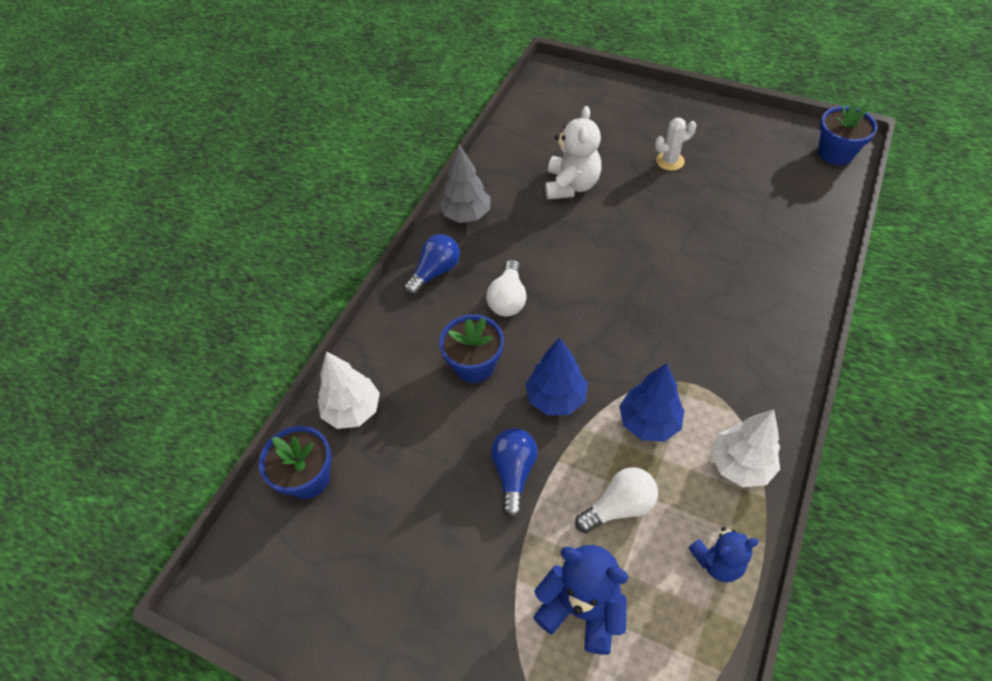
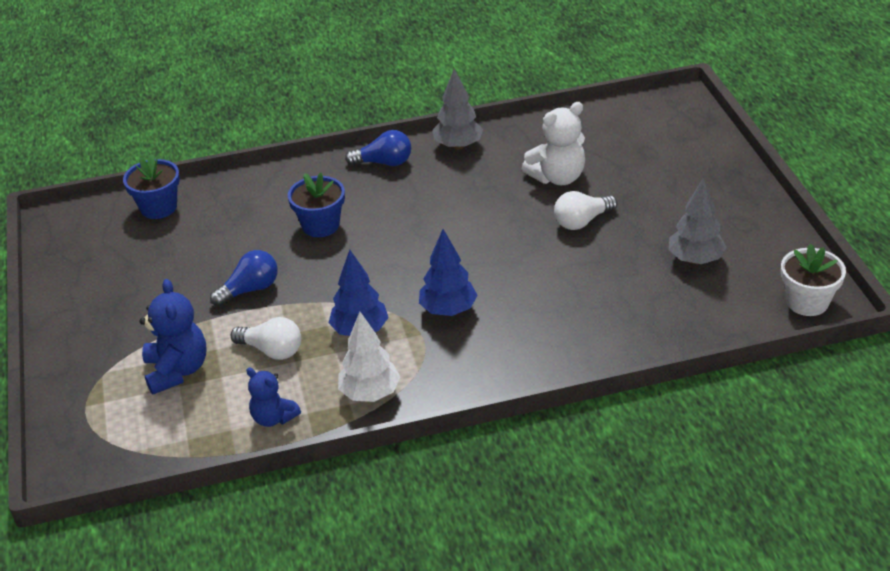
camera: 50 degrees right, 15 degrees down
(353, 410) = (226, 195): white tree -> none
(508, 299) = (399, 208): white light bulb -> white light bulb (582, 221)
(556, 398) = (333, 276): blue tree -> blue tree (448, 310)
(670, 161) = (658, 213): white cactus -> none
(741, 175) = (695, 259): none -> grey tree
(835, 153) = (807, 302): blue flower pot -> white flower pot

